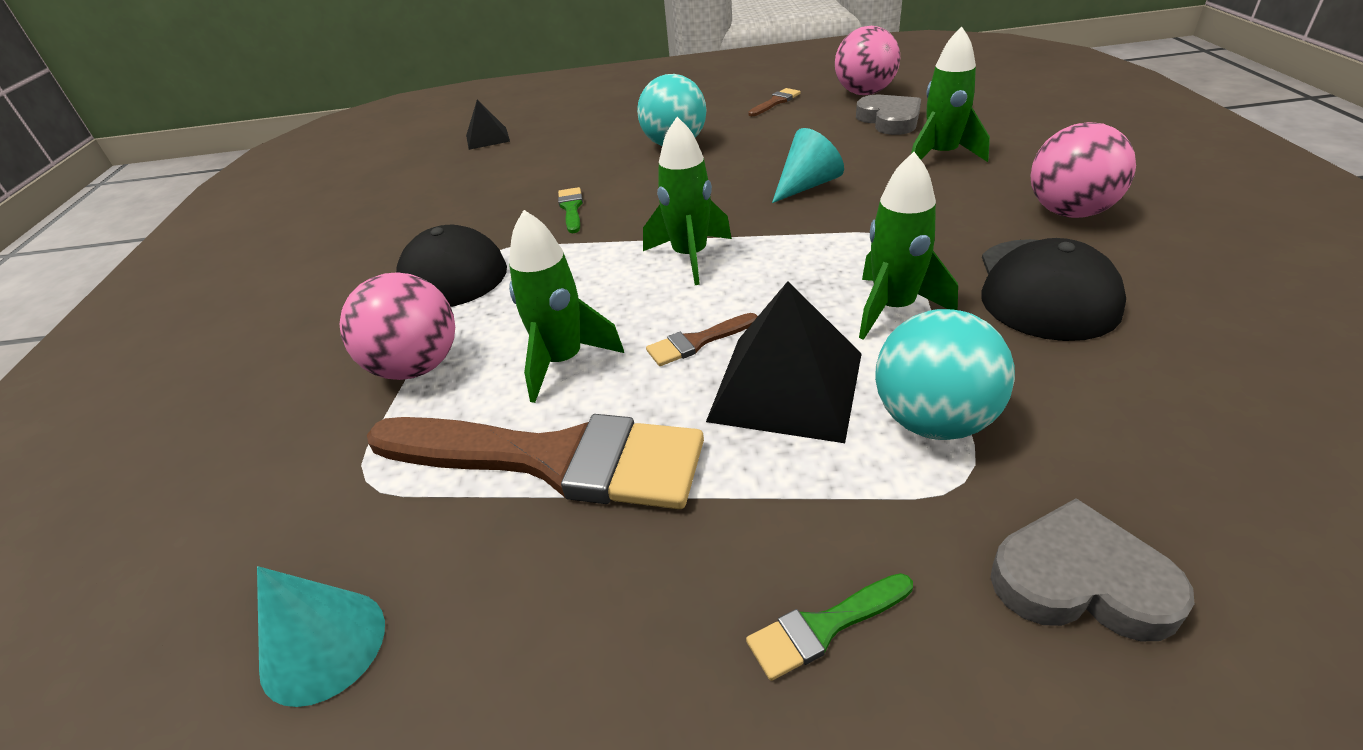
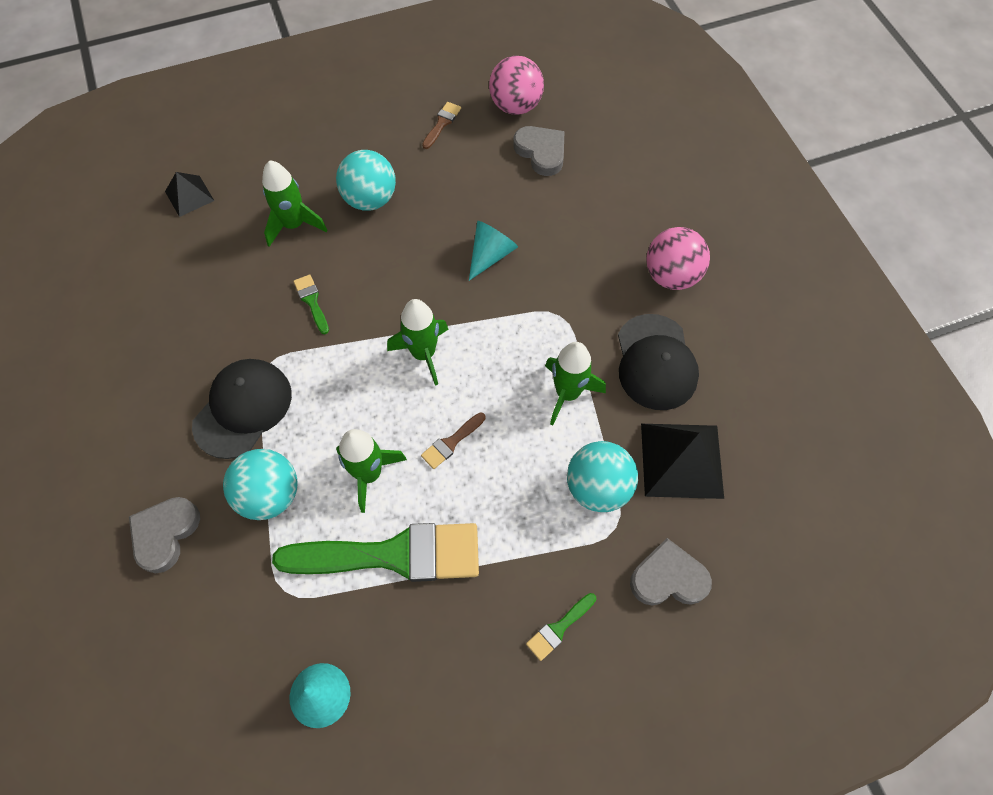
camera: 20 degrees left, 25 degrees up
(258, 390) = (165, 534): none -> grey heart
(416, 367) = (270, 495): pink ball -> turquoise ball
(552, 459) = (393, 555): brown brush -> green brush
(786, 386) = (514, 473): black pyramid -> black pyramid (681, 460)
(941, 156) = (584, 207): green rocket -> green rocket (294, 225)

